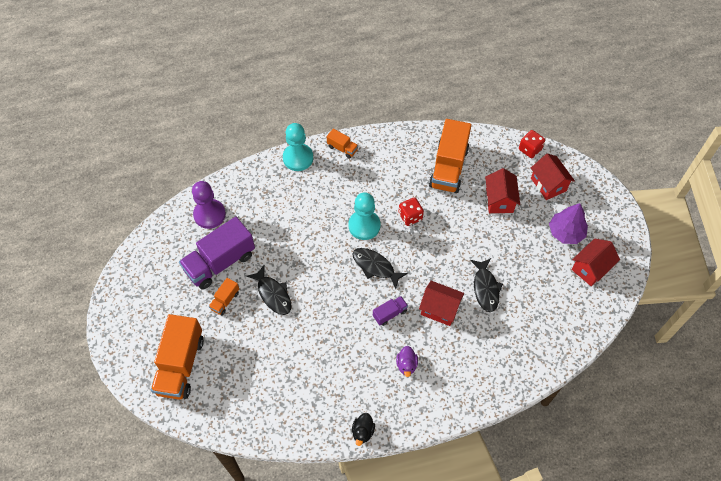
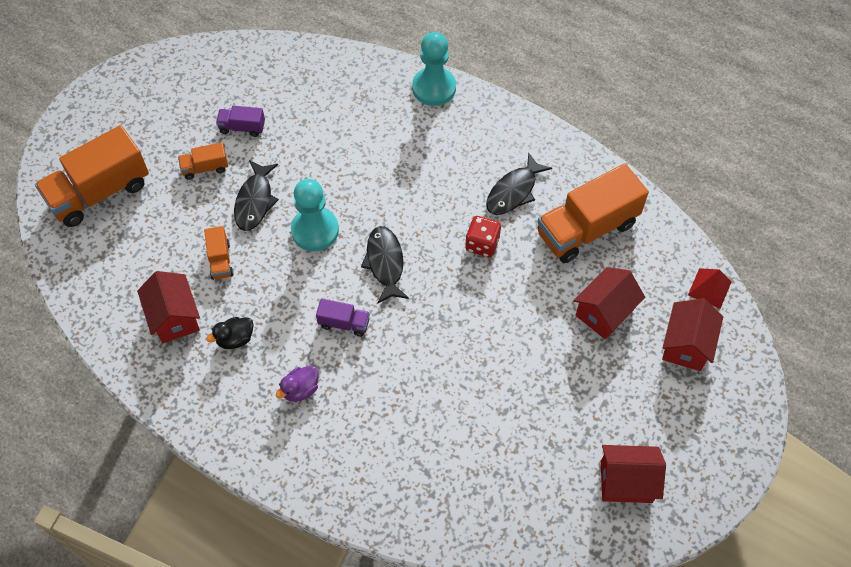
camera: 45 degrees right, 0 degrees up
(209, 214) = (285, 74): purple pawn -> none
(220, 262) = (242, 127): purple truck -> purple truck, size x0.47
(342, 148) = (491, 115): orange truck -> orange truck (220, 260)
(363, 432) = (183, 412): black duck -> black duck (235, 339)
(364, 226) = (422, 212): turquoise pawn -> turquoise pawn (315, 230)
(439, 309) = (400, 366): red house -> red house (174, 318)
(485, 288) = (476, 391): black fish -> black fish (514, 191)
(530, 149) = (709, 288): red dice -> red pyramid
(566, 232) = (643, 416): purple tree -> none

